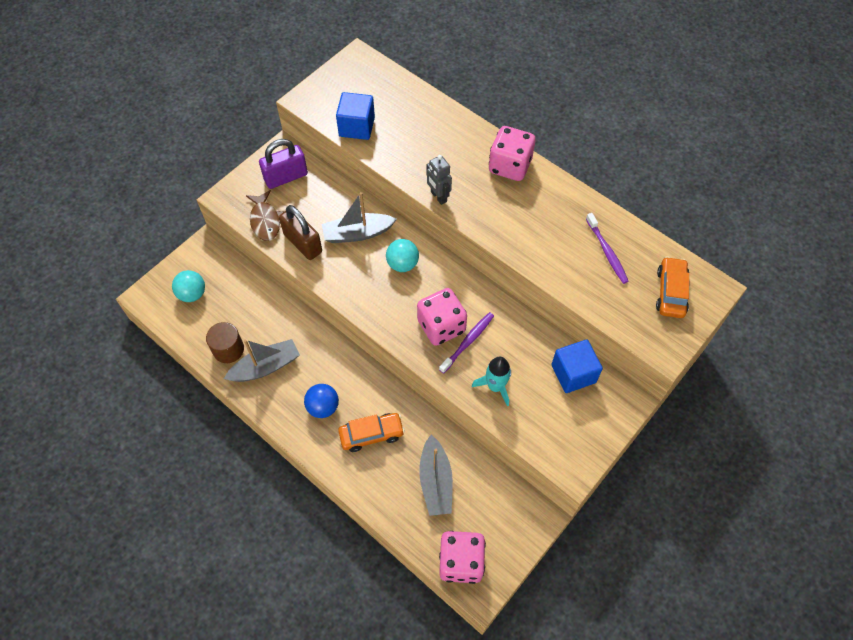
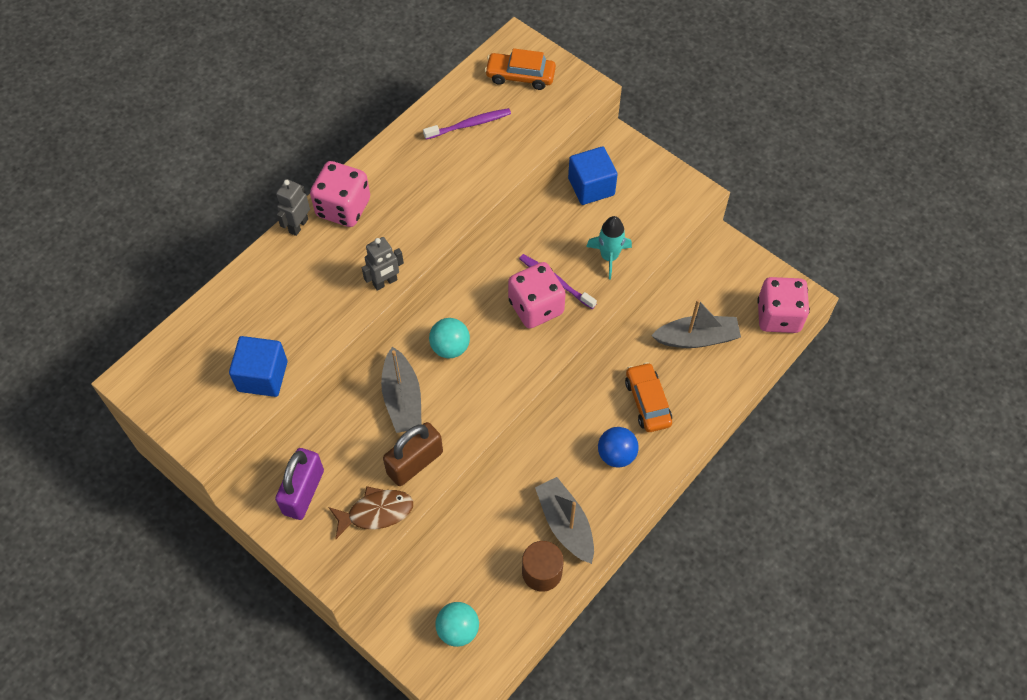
camera: 90 degrees left, 0 degrees up
(286, 177) = (303, 492): purple padlock -> purple padlock turned 45 degrees clockwise
(491, 138) = (298, 225): none -> grey robot

